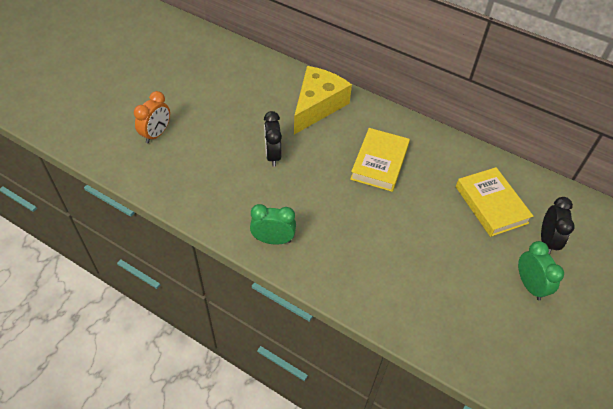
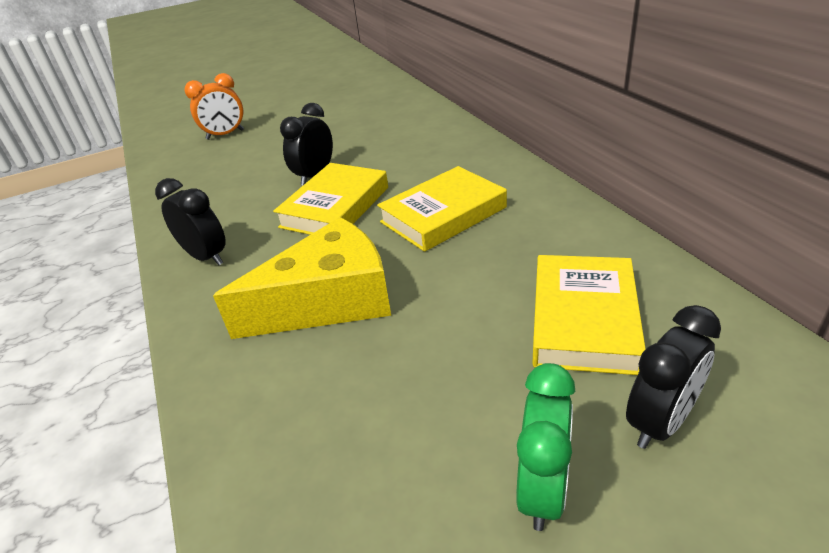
camera: 40 degrees right, 15 degrees down
(273, 240) = (206, 257): green clock -> black clock
(312, 177) = (335, 207): none -> yellow book
(317, 106) = (426, 142): yellow cheese -> yellow cheese (329, 301)

